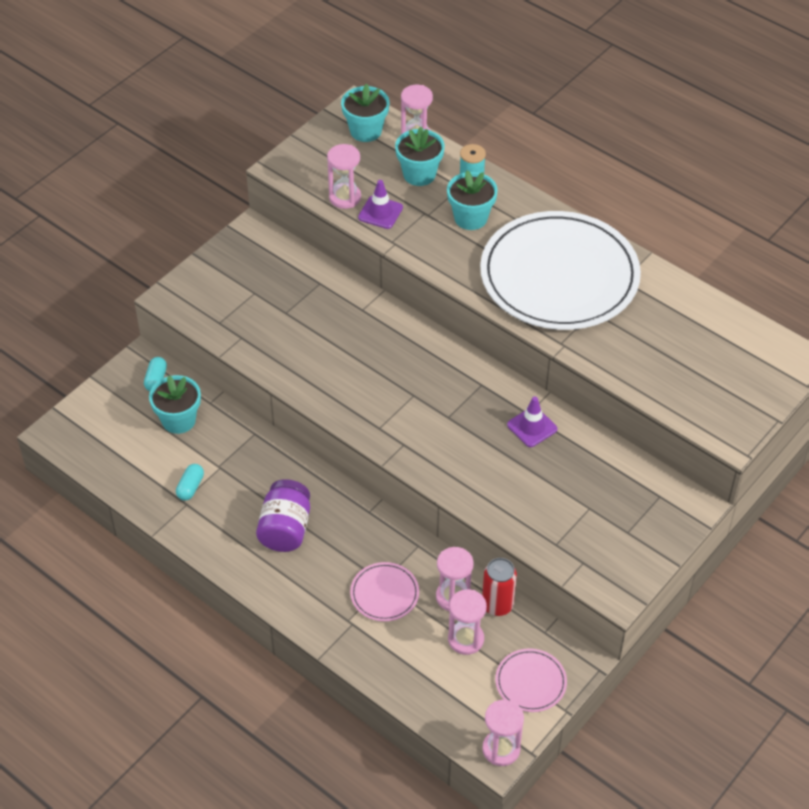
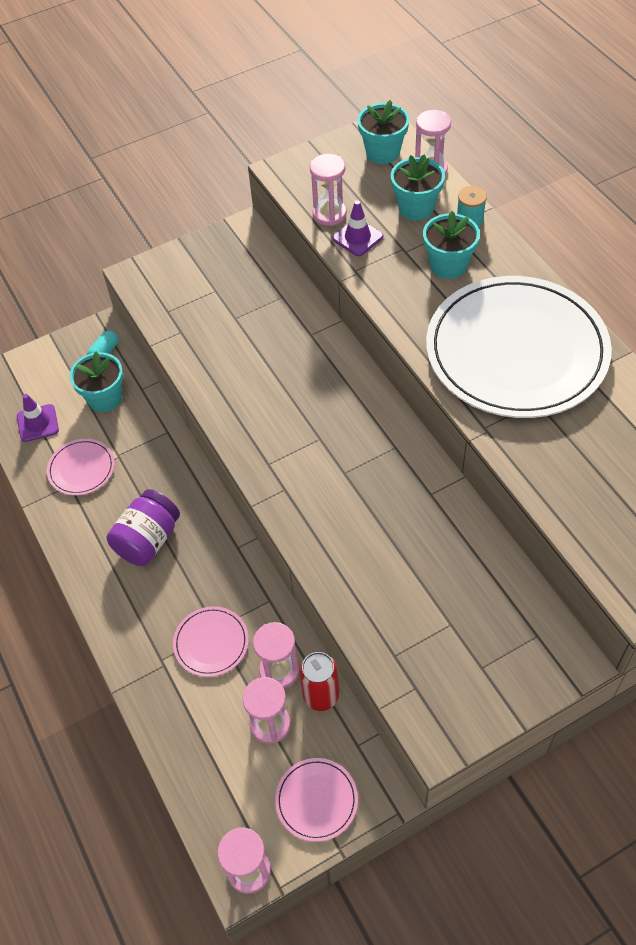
camera: 25 degrees right, 5 degrees up
(190, 487) = (81, 469): turquoise capsule -> pink plate
(532, 427) = (428, 510): purple traffic cone -> purple traffic cone (37, 423)

